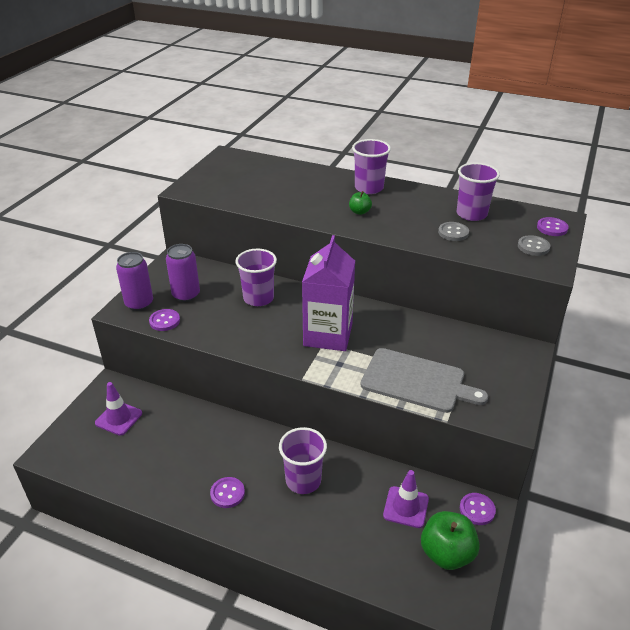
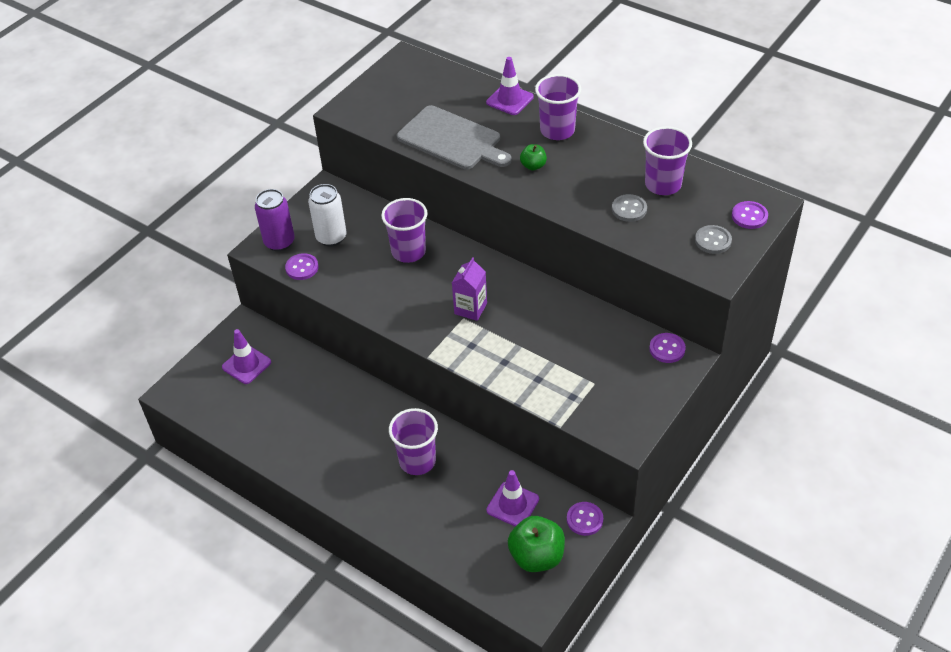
camera: 15 degrees right, 10 degrees up
(186, 295) = (331, 237): purple can -> white can
(227, 493) = (339, 462): purple button -> purple button (667, 349)
(322, 173) = (509, 100): none -> purple traffic cone
(328, 335) = (470, 308): purple carton -> purple carton, size x0.53
(417, 381) = (546, 377): grey cutting board -> grey cutting board (452, 139)

